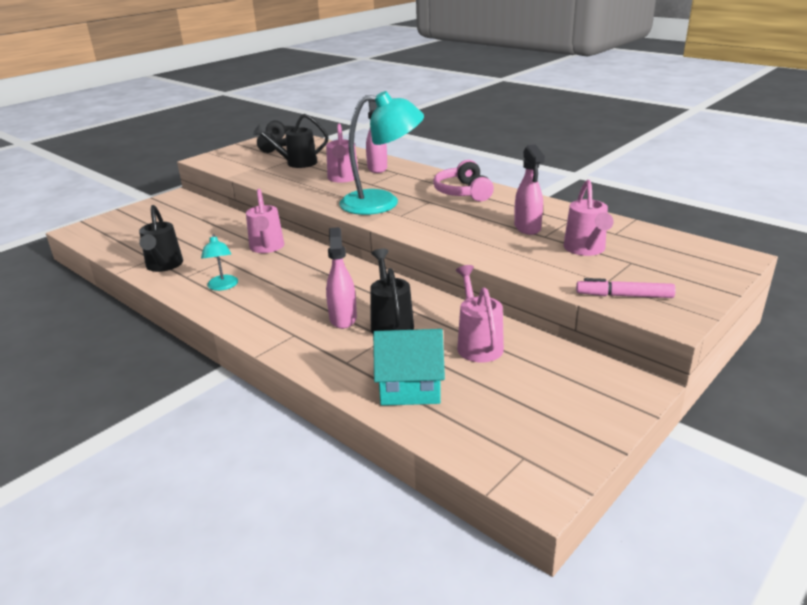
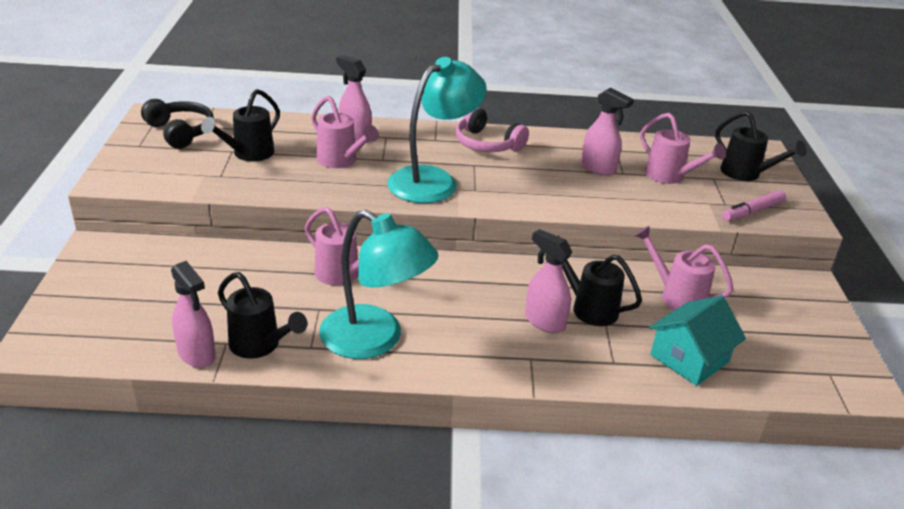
camera: 45 degrees left, 5 degrees up
(130, 258) = (196, 354): none -> pink spray bottle
(223, 286) = (375, 340): turquoise lamp -> turquoise lamp, size x2.13
(675, 268) = (745, 174): none -> black watering can

